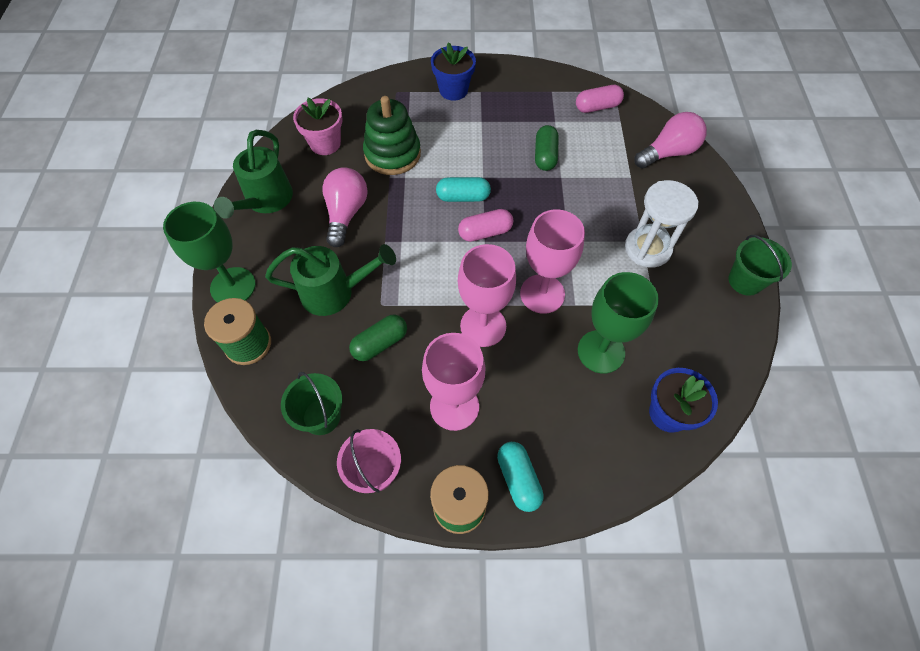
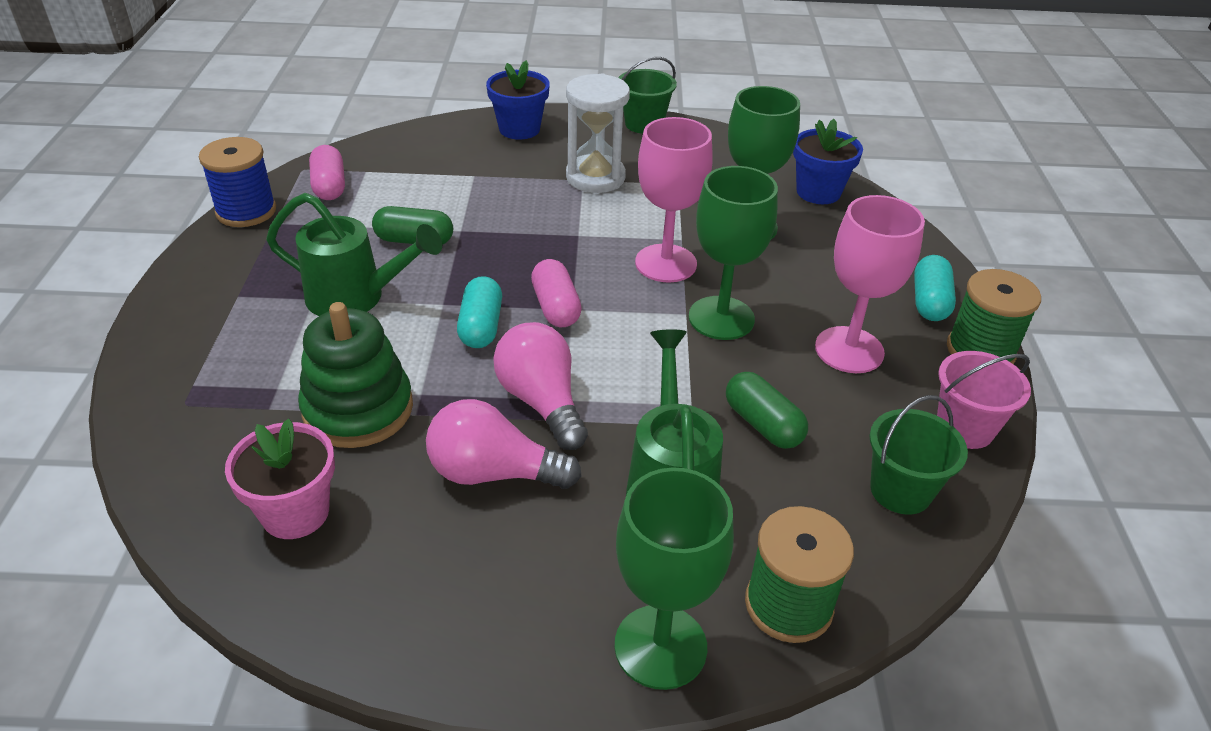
camera: 90 degrees left, 20 degrees down
(266, 201) = (438, 609): green watering can -> green watering can (355, 297)
(453, 90) = (219, 327): blue flower pot -> blue flower pot (519, 129)
(483, 326) = (721, 318): pink goblet -> green goblet
(518, 479) = (929, 302): turquoise capsule -> turquoise capsule turned 60 degrees counterclockwise
(561, 77) = (246, 211): none -> blue spool
(668, 153) = (439, 143): pink light bulb -> pink light bulb (542, 402)

